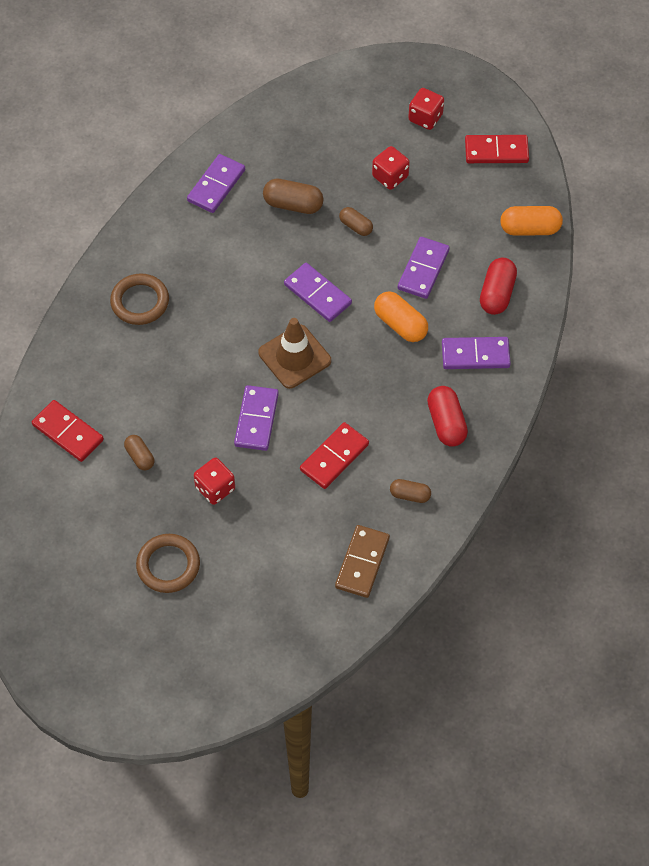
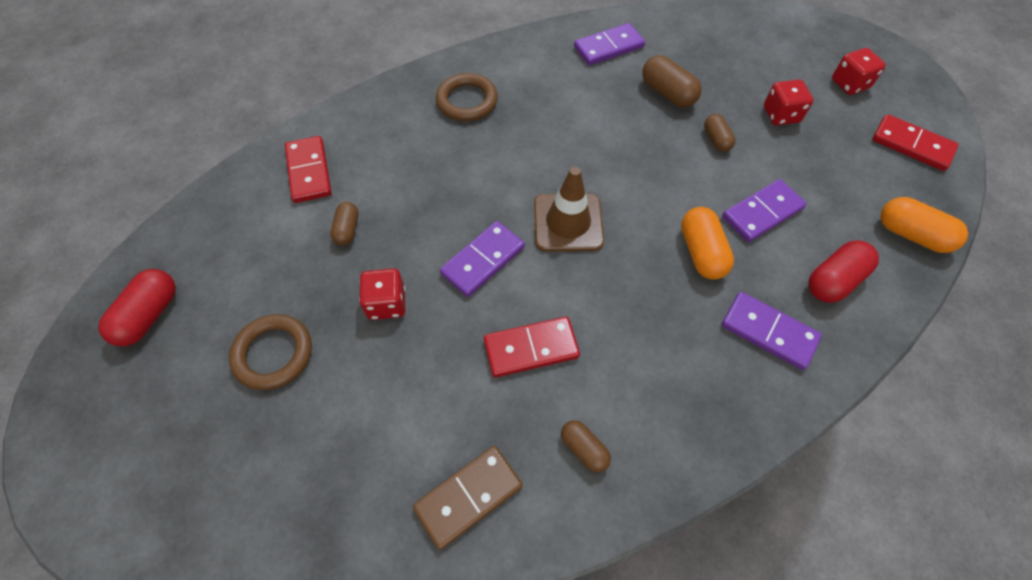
camera: 35 degrees right, 0 degrees up
(317, 294) = (634, 178): purple domino -> none
(446, 423) = (685, 389): red capsule -> red capsule (149, 315)

